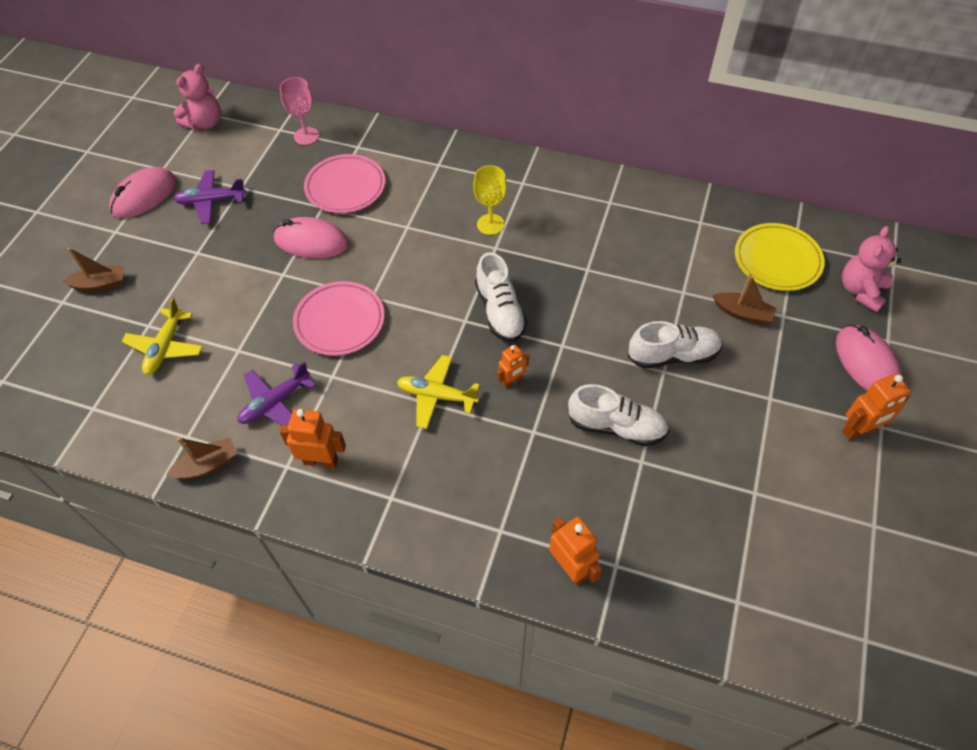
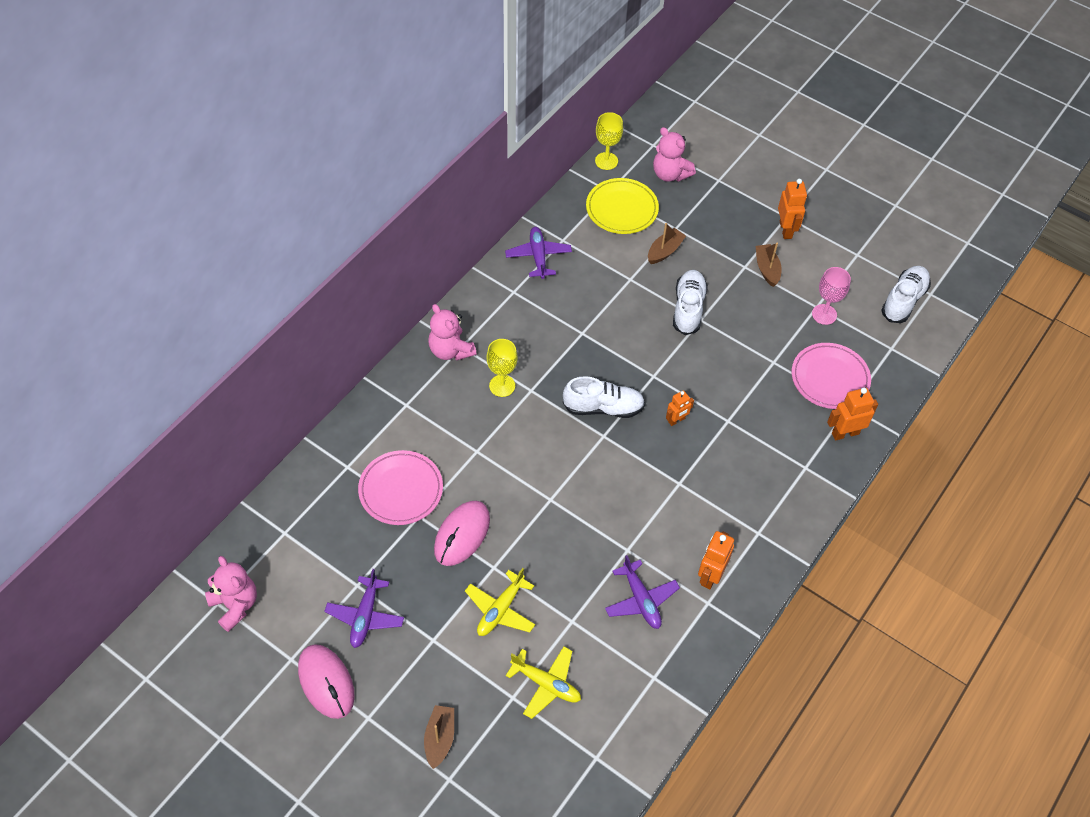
camera: 75 degrees left, 0 degrees up
(207, 465) = (688, 665): brown boat -> brown boat (767, 269)
(306, 136) = (308, 509): pink goblet -> pink goblet (824, 314)
(339, 321) = (569, 531): pink plate -> pink plate (830, 378)
(437, 396) = (673, 477): yellow plane -> yellow plane (500, 609)
(512, 381) = (676, 420): orange robot -> orange robot turned 75 degrees clockwise
(514, 176) = (450, 350): none -> pink teddy bear
(616, 426) = (740, 366): white shoe -> white shoe (903, 301)
(666, 208) = (538, 256): none -> purple plane
(836, 229) = (606, 161): none -> yellow goblet
(866, 363) = (733, 201): pink mouse -> none

